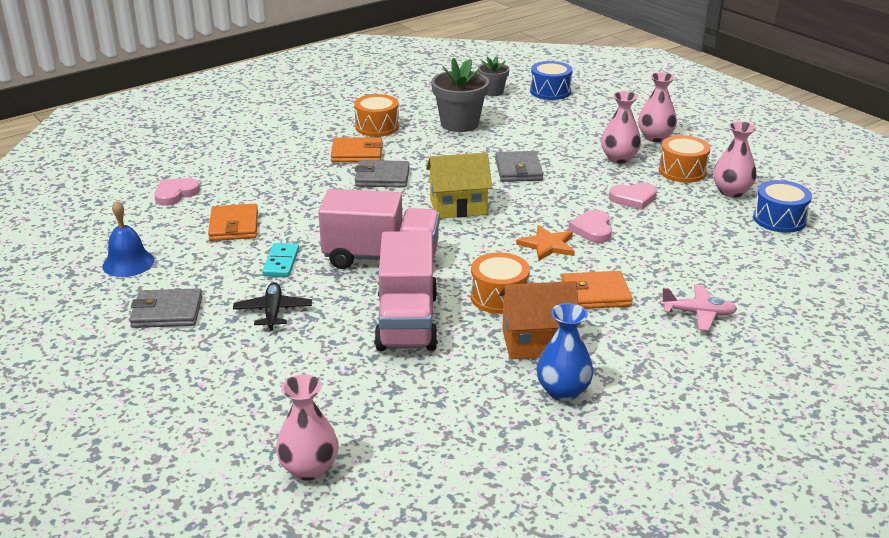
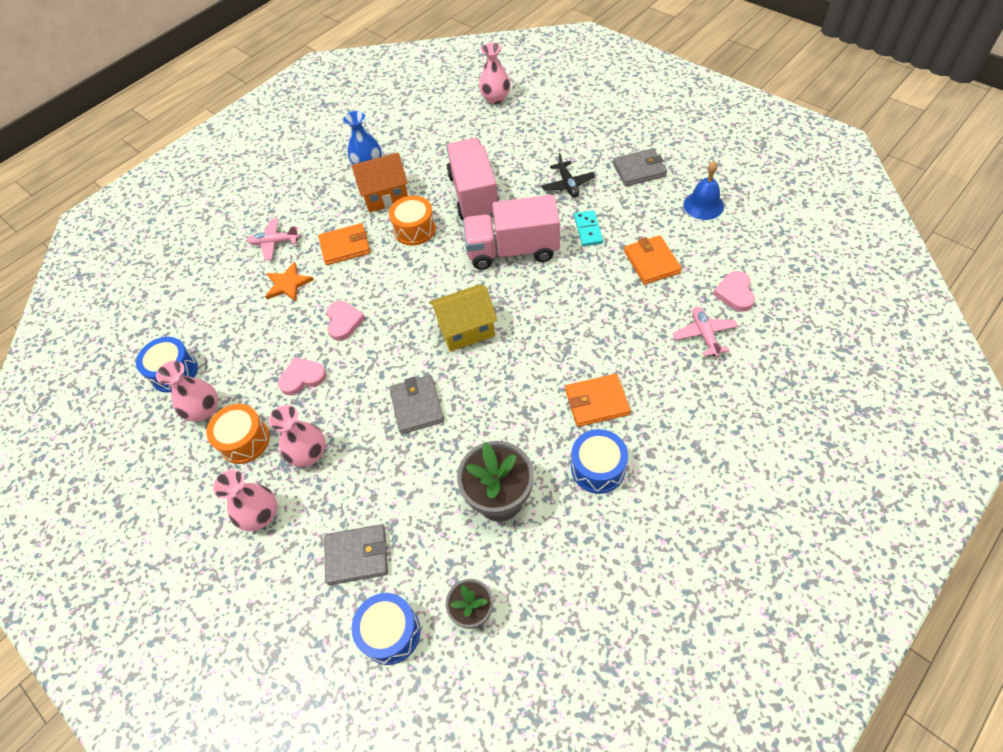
camera: 175 degrees right, 25 degrees up
(175, 194) = (735, 293): pink heart -> pink heart turned 150 degrees clockwise
(231, 174) = (704, 335): none -> pink plane
(377, 127) = (598, 468): orange drum -> blue drum
(382, 177) = (552, 362): grey wallet -> grey wallet (357, 556)
(547, 245) = (382, 293): orange star -> orange star (288, 284)

